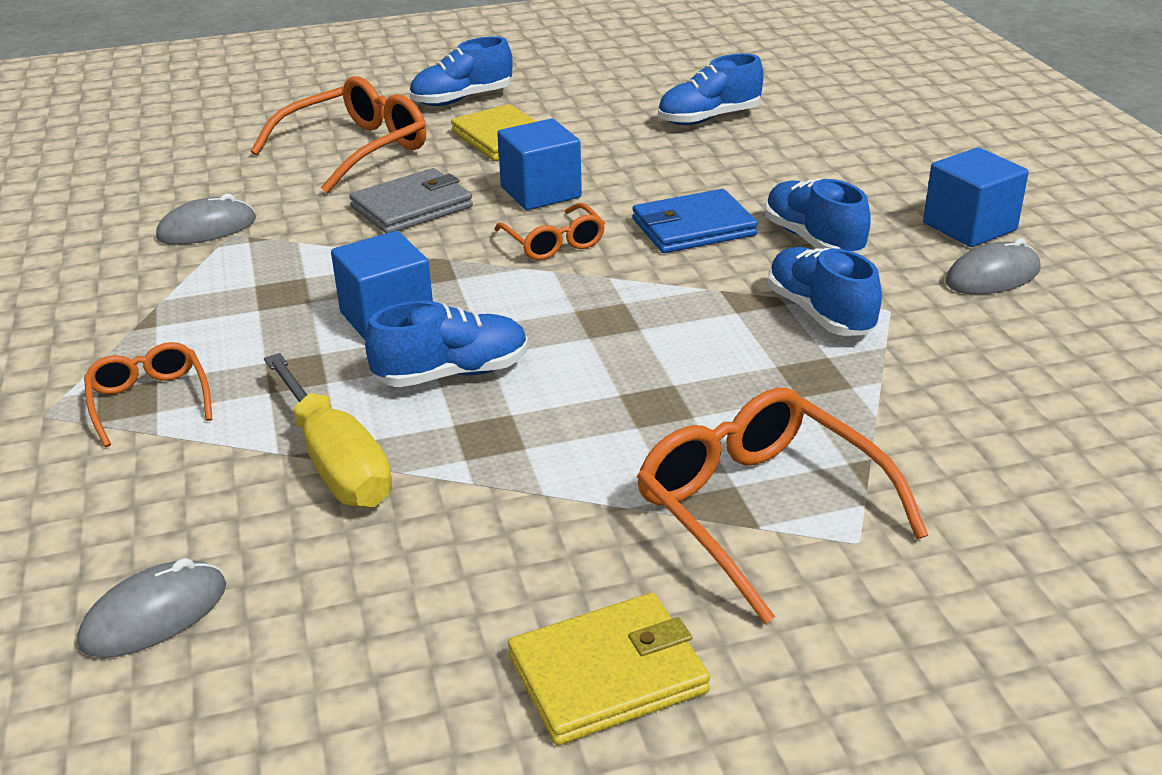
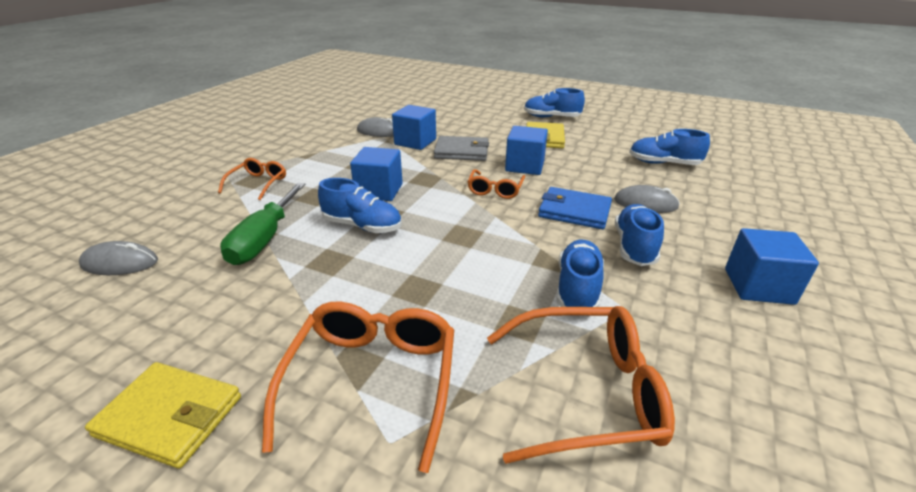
camera: 40 degrees right, 0 degrees up
(307, 221) = (415, 142): none -> blue cube
(336, 462) = (264, 239): yellow screwdriver -> green screwdriver
(357, 149) = (478, 122): orange glasses -> orange glasses (588, 391)
(992, 276) = (732, 326): grey mouse -> grey mouse (645, 204)

